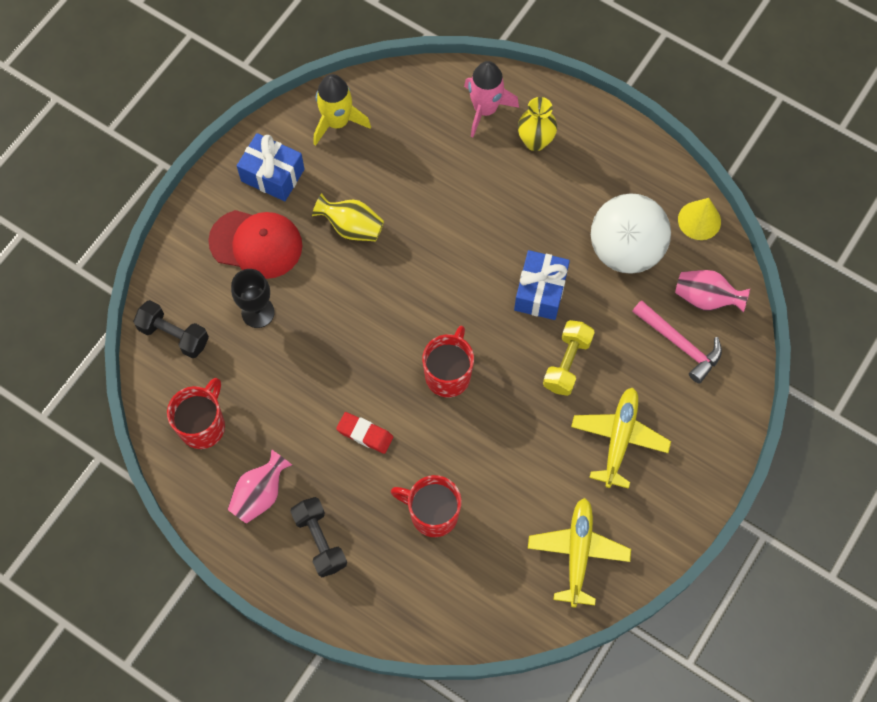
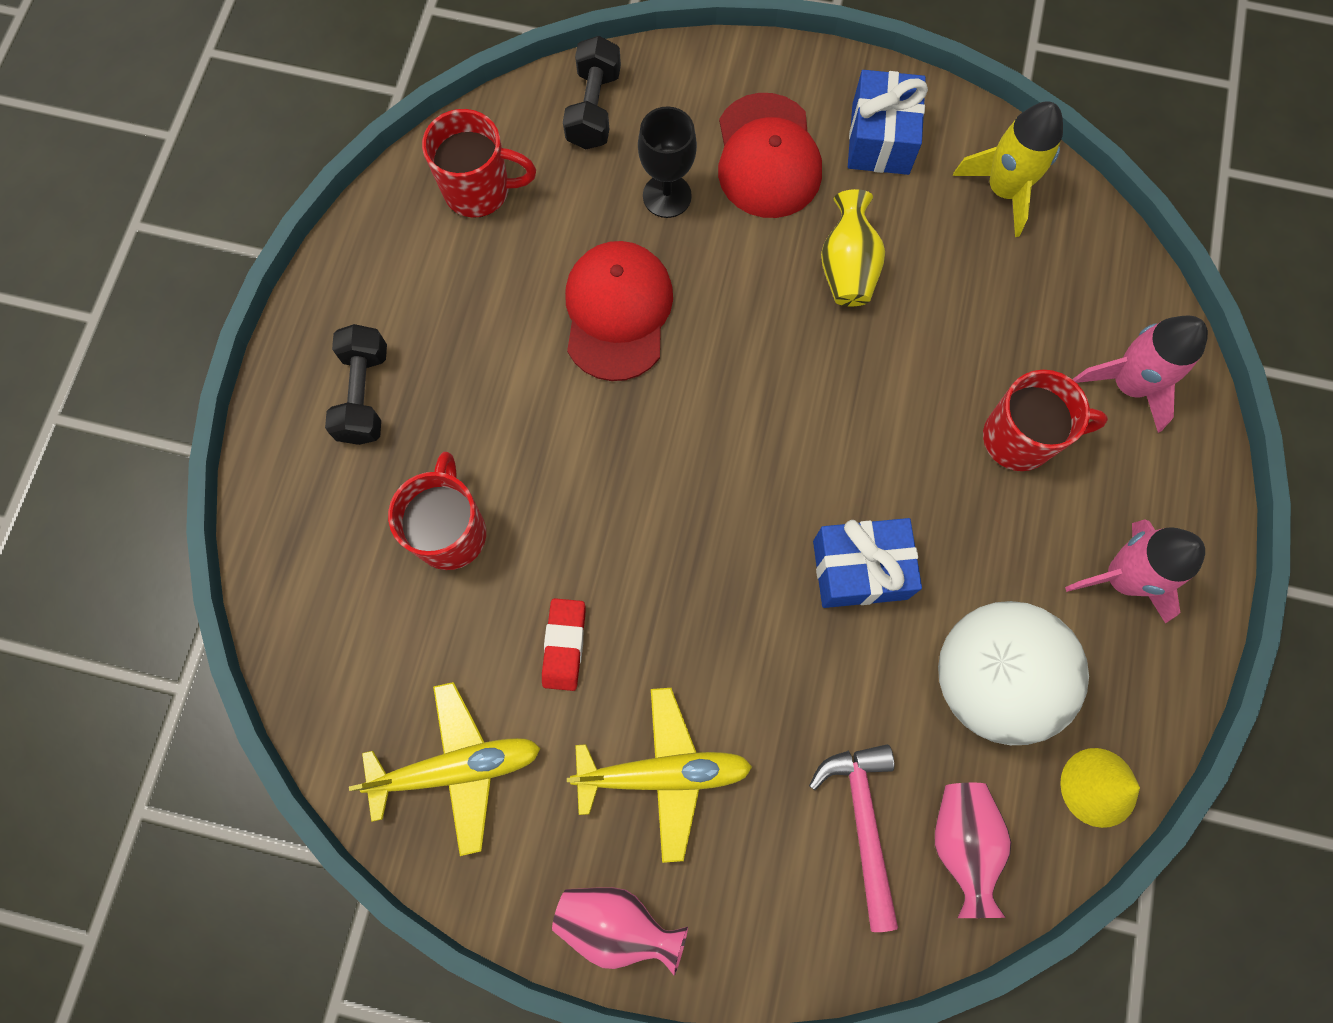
camera: 70 degrees right, 5 degrees up
(260, 494) = (407, 295): pink vase -> pink vase (617, 923)
(320, 540) = (364, 394): black dumbbell -> black dumbbell turned 45 degrees counterclockwise
(326, 369) = (617, 312): none -> red cap
(365, 434) = (539, 398): red eraser -> red eraser (564, 645)
(448, 374) = (672, 480): red mug -> red mug (1020, 438)
(535, 141) = (1111, 477): yellow vase -> none
(567, 363) = (758, 650): yellow dumbbell -> none
(593, 161) = (1122, 578): none -> pink rocket
(679, 344) = (862, 823): pink hammer -> pink hammer turned 150 degrees clockwise

